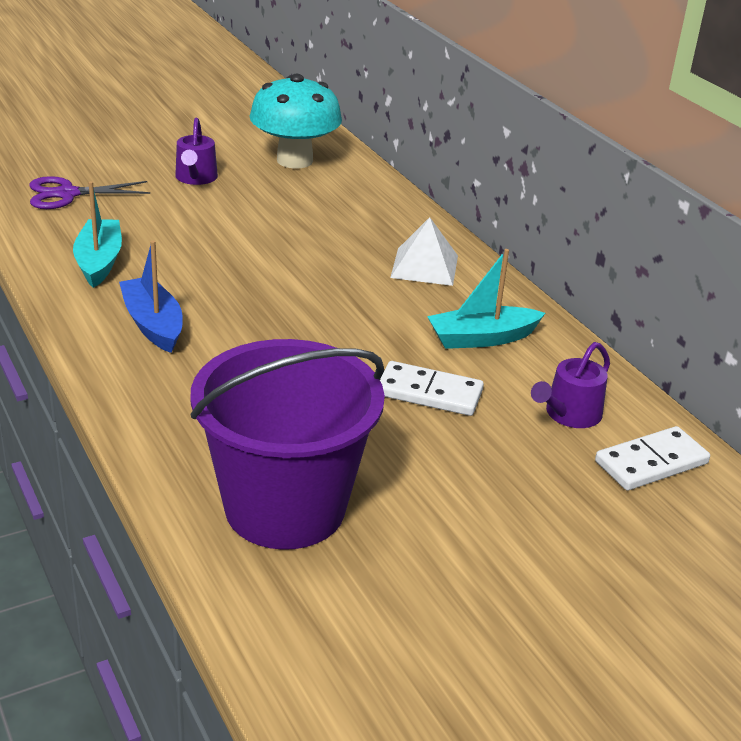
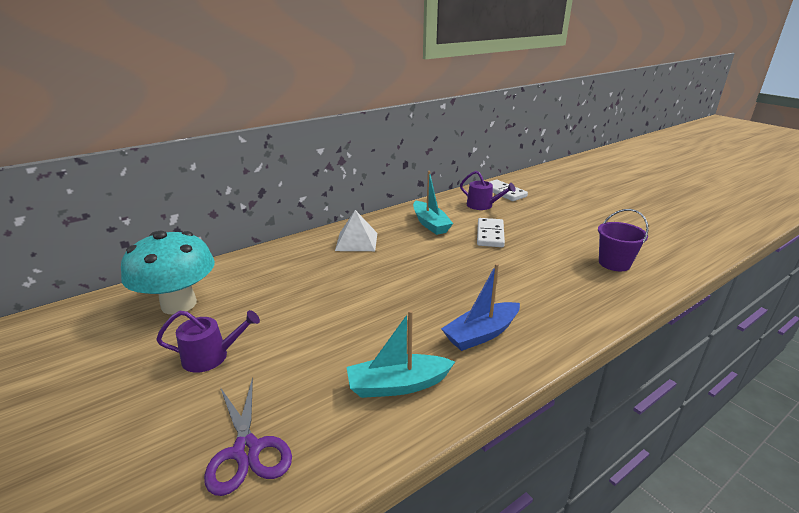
camera: 95 degrees left, 5 degrees down
(285, 507) = (614, 263): purple bucket -> purple bucket, size x0.50

